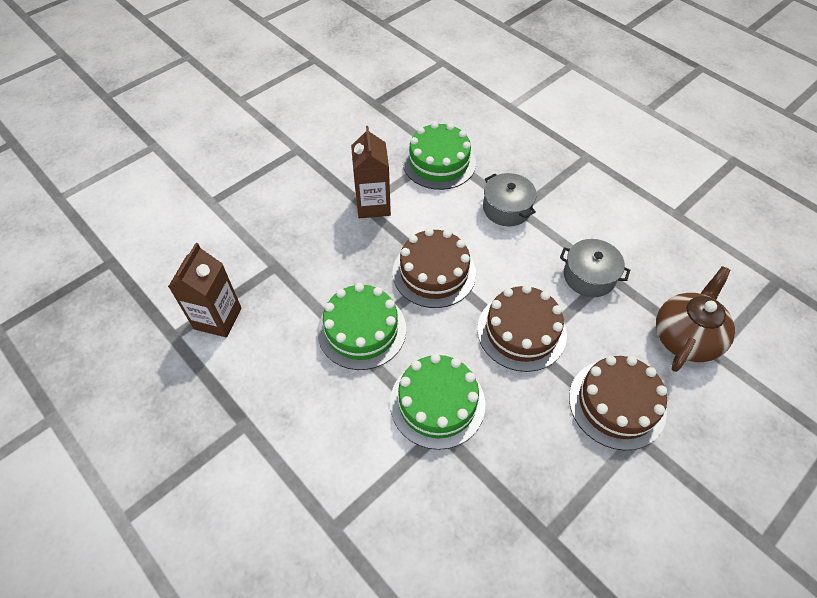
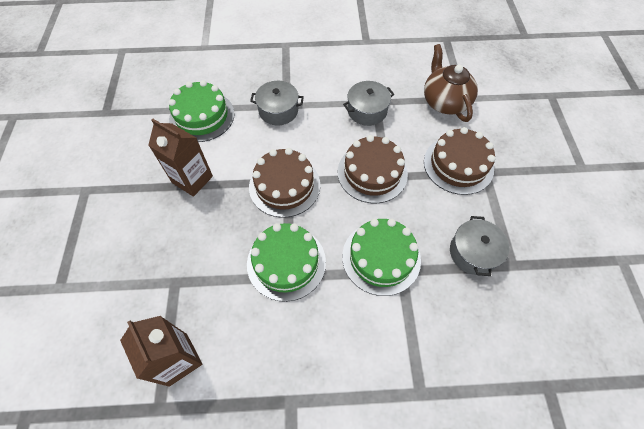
camera: 50 degrees left, 5 degrees up
(524, 486) = (473, 252): none -> grey pot

